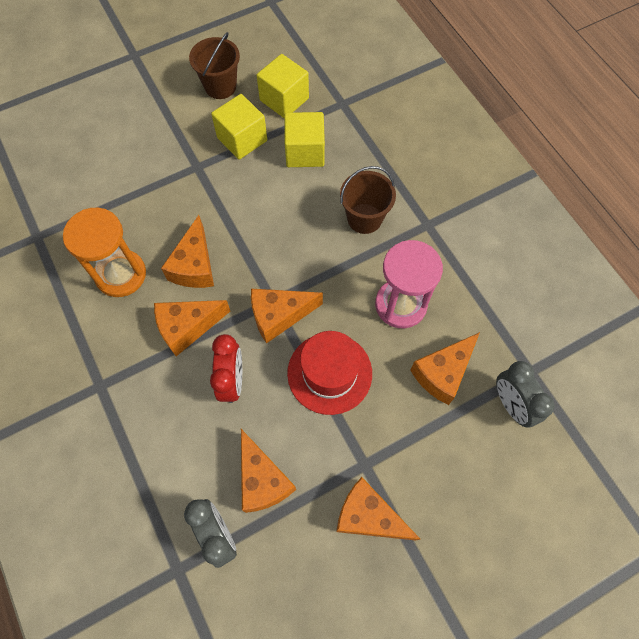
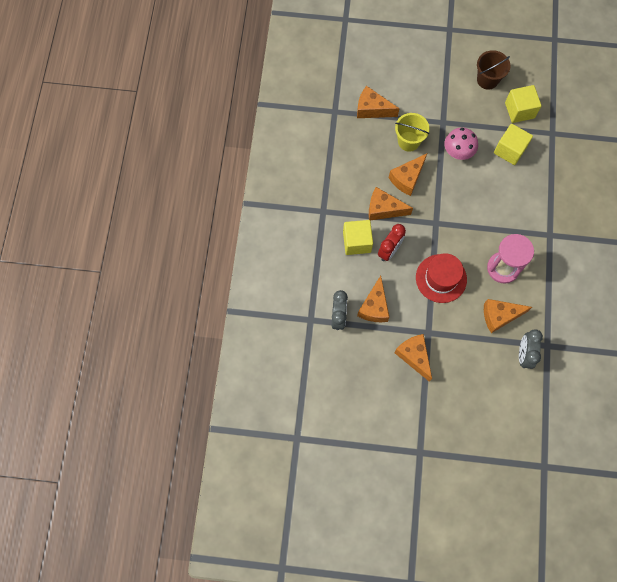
camera: 35 degrees right, 5 degrees up
(121, 274) = (366, 159): orange hourglass -> none
(166, 216) = (408, 141): none -> yellow bucket
(241, 193) = (457, 153): none -> pink mushroom
(242, 139) = (479, 121): yellow cube -> yellow cube (357, 242)
(279, 316) = (434, 233): orange cheese -> orange cheese (372, 109)
(364, 218) = (517, 209): brown bucket -> none

